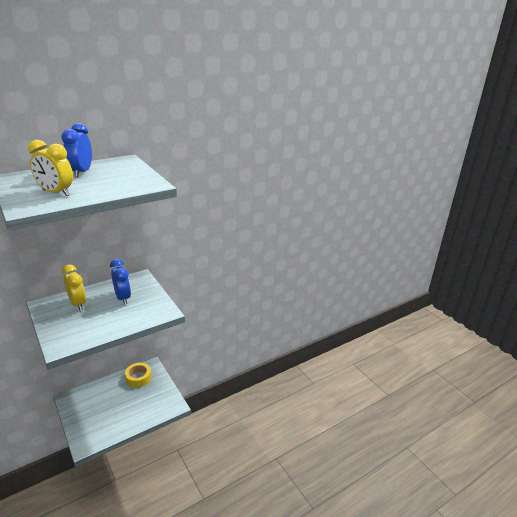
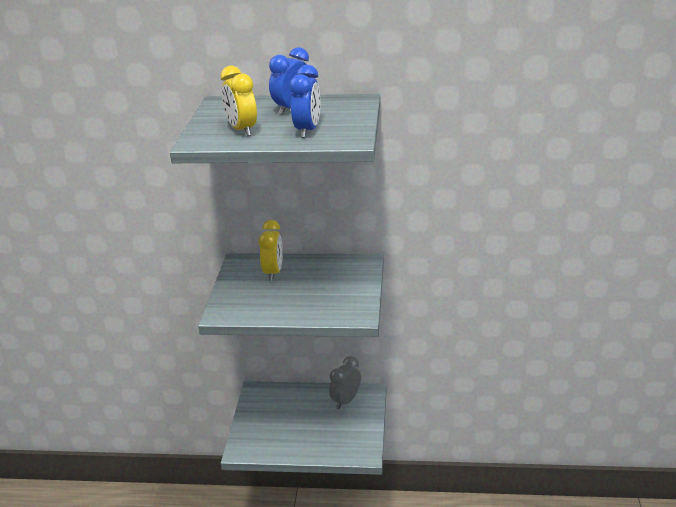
camera: 40 degrees right, 0 degrees up
(123, 298) = (325, 281): blue clock -> blue clock (307, 131)
(138, 378) = (345, 401): yellow tape -> grey clock

